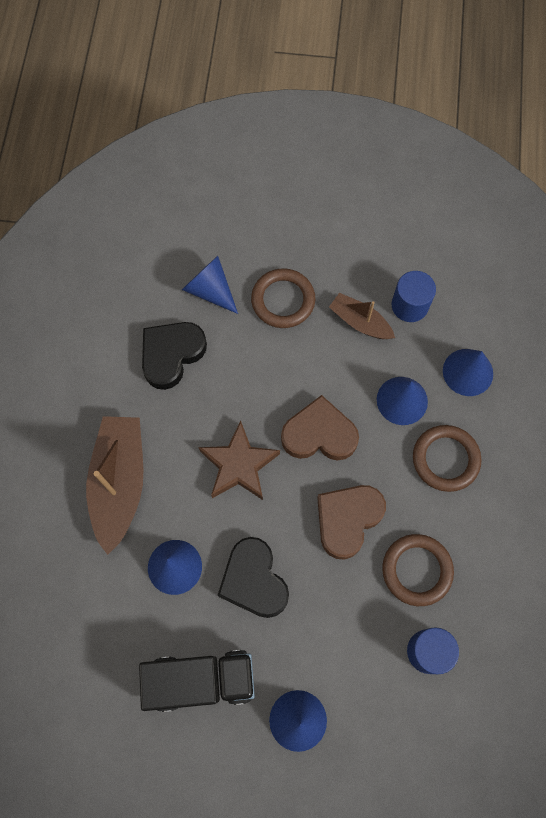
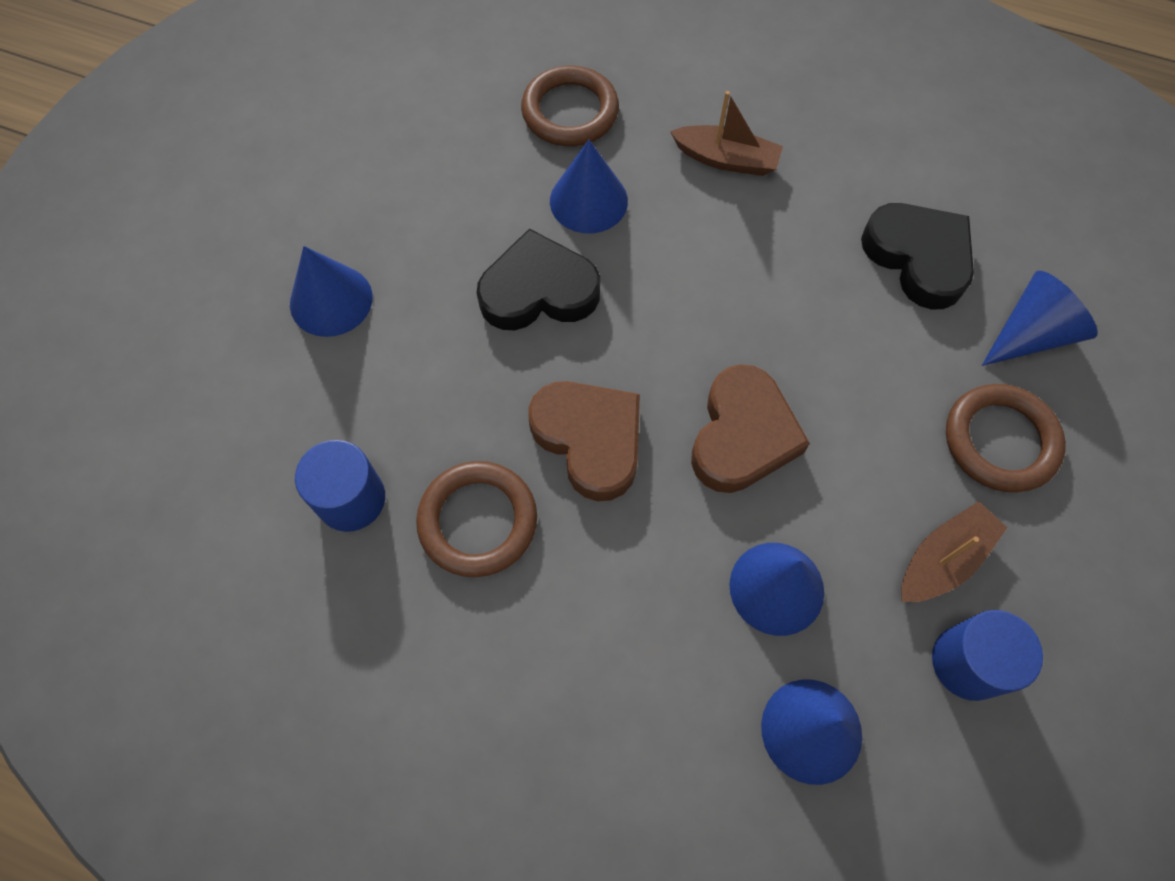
camera: 105 degrees right, 5 degrees down
(119, 483) = (726, 159): brown boat -> brown boat, size x0.56
(201, 680) = (428, 201): black truck -> none
(239, 465) = (717, 310): brown star -> none
(445, 459) = (650, 630): brown ring -> brown ring (570, 112)

